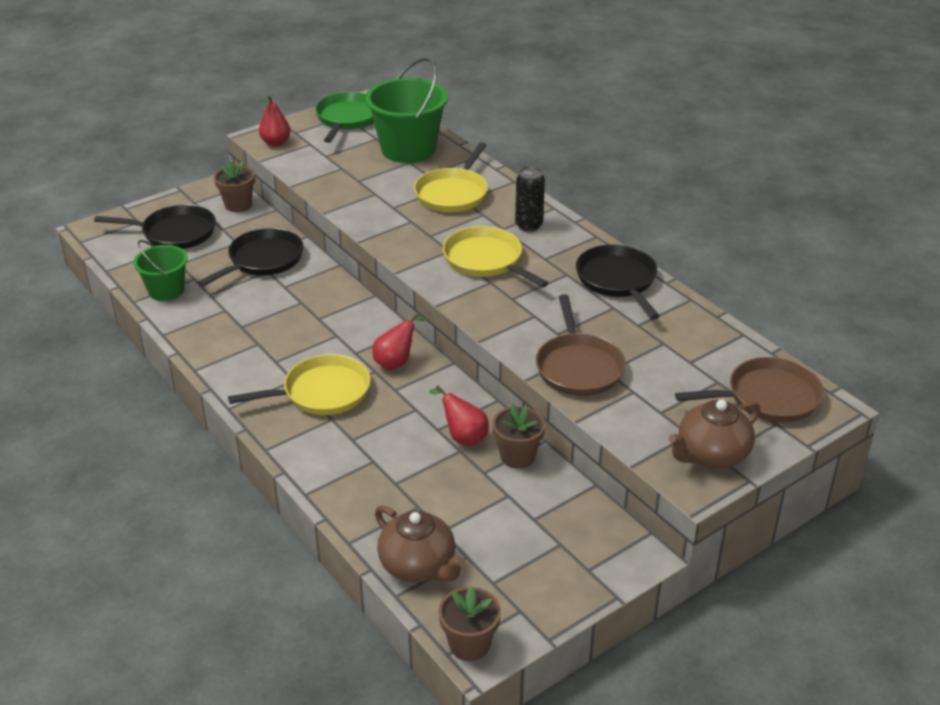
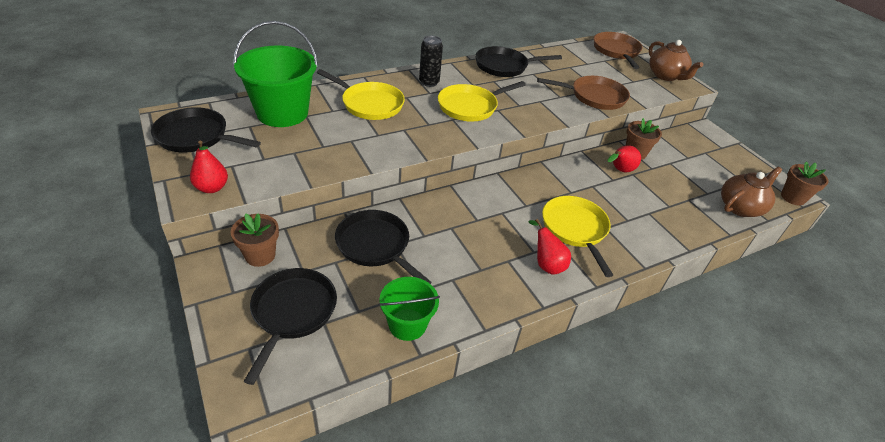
camera: 85 degrees left, 5 degrees up
(347, 119) = (196, 136): green pan -> black pan
(396, 362) = (539, 187): red pear -> red pear (546, 264)

